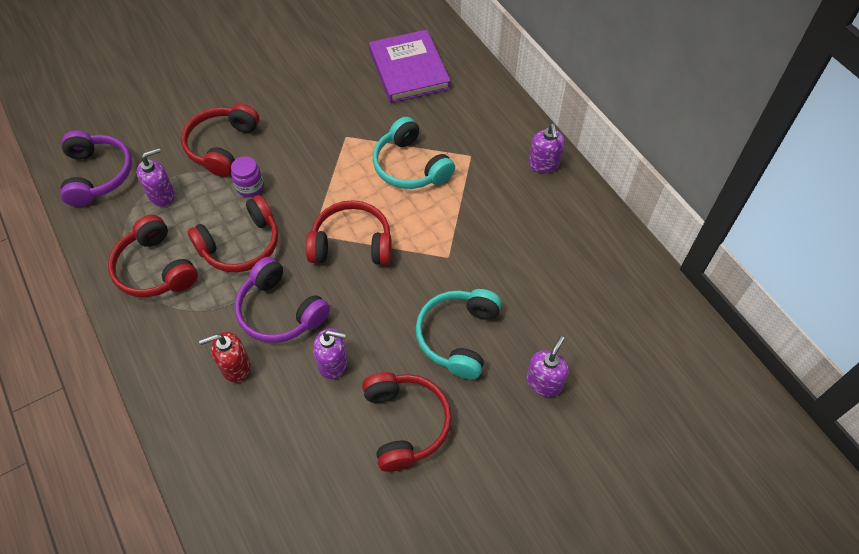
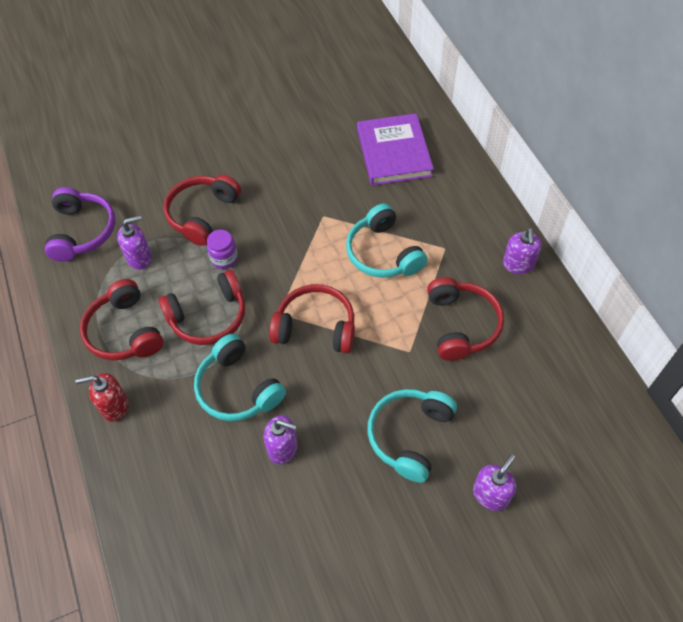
camera: 10 degrees right, 0 degrees up
(235, 367) = (188, 440): red soap dispenser -> red soap dispenser (114, 406)
(280, 311) = (237, 388): purple headphones -> turquoise headphones
(406, 423) = (346, 519): red headphones -> red headphones (461, 325)

